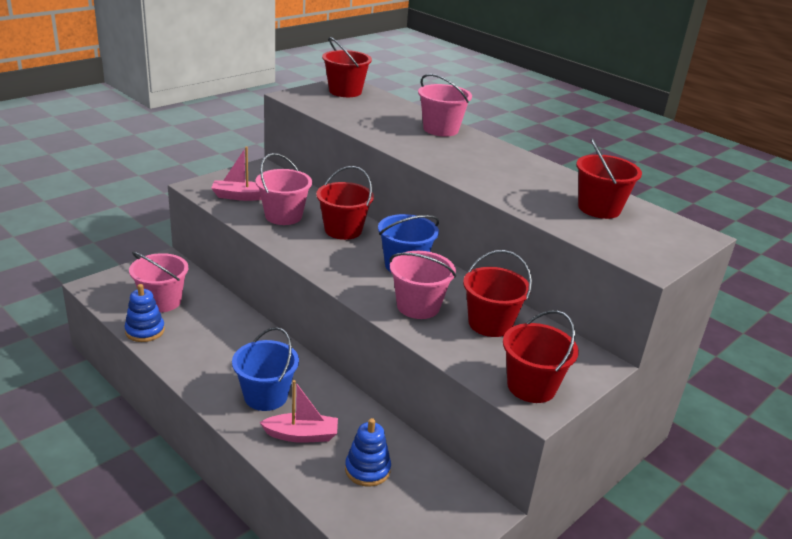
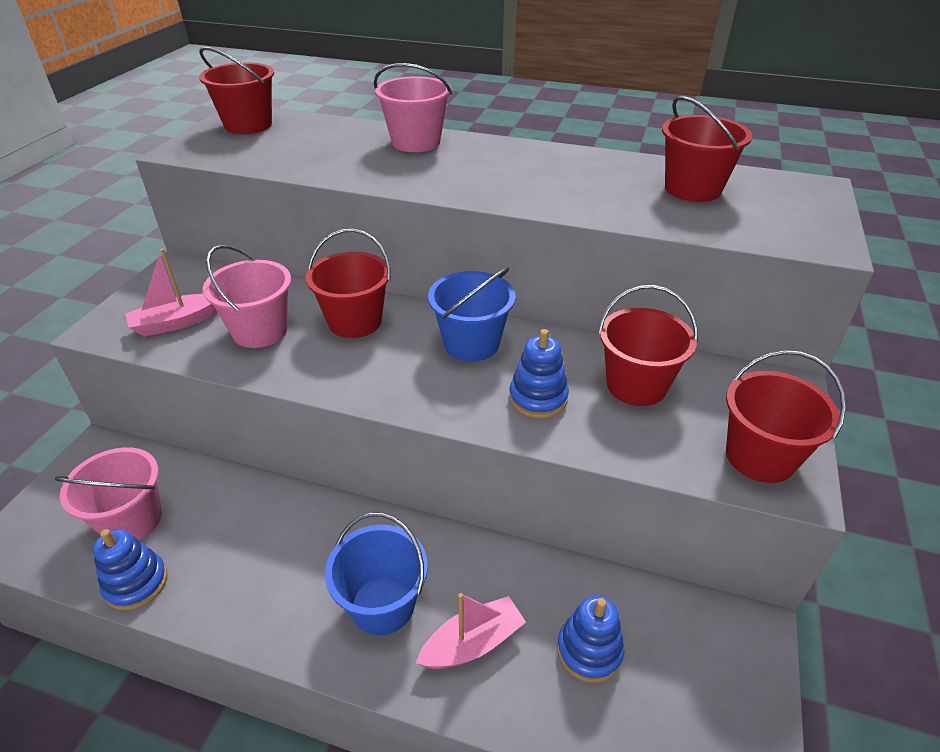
camera: 25 degrees left, 10 degrees up
(418, 306) = (538, 398): pink bucket -> blue stacking toy

